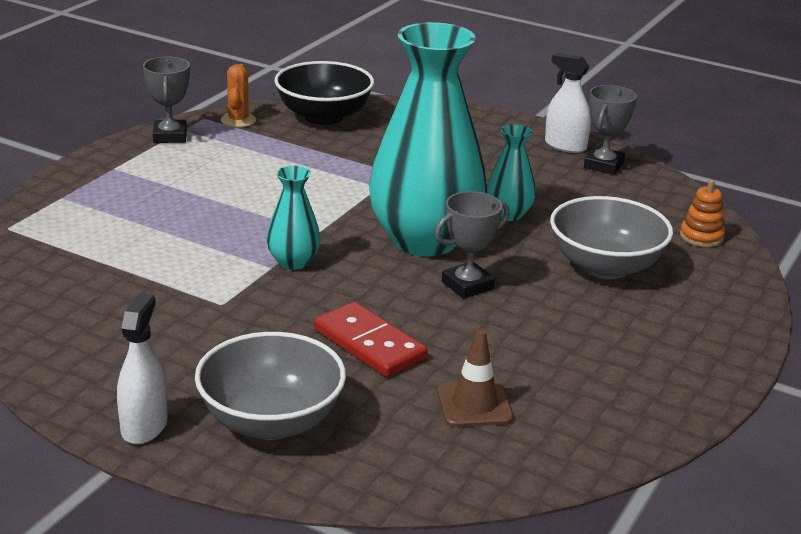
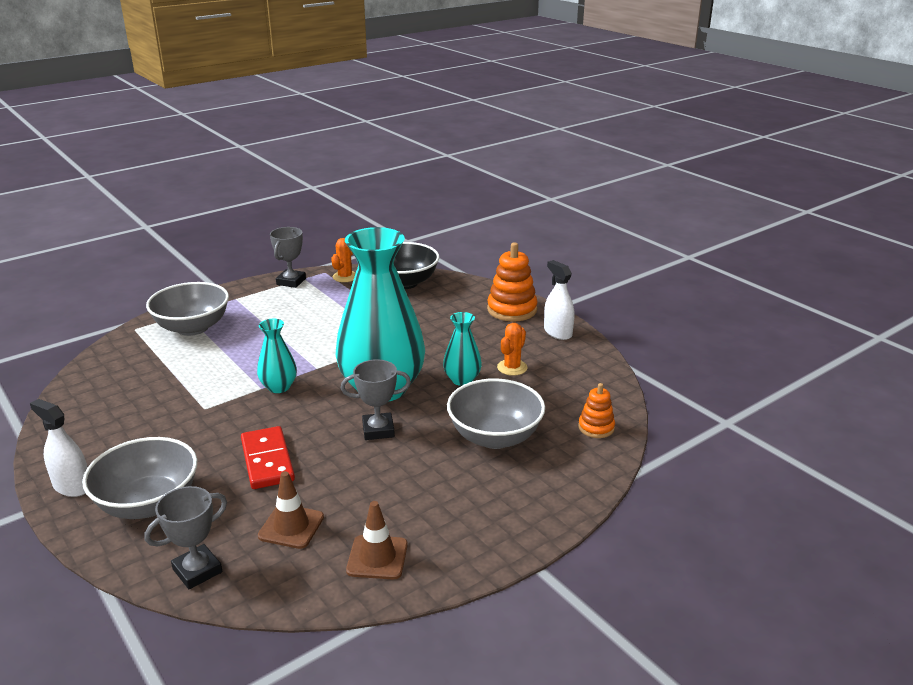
camera: 25 degrees right, 0 degrees up
(93, 213) = (192, 327): none -> grey bowl
(144, 426) = (72, 486): white spray bottle -> white spray bottle turned 90 degrees counterclockwise
(488, 129) = (512, 310): none -> orange stacking toy
(552, 191) = (512, 367): none -> orange cactus
(602, 411) = (377, 557): none -> brown traffic cone
(603, 165) = (573, 353): grey trophy -> grey trophy (197, 571)

